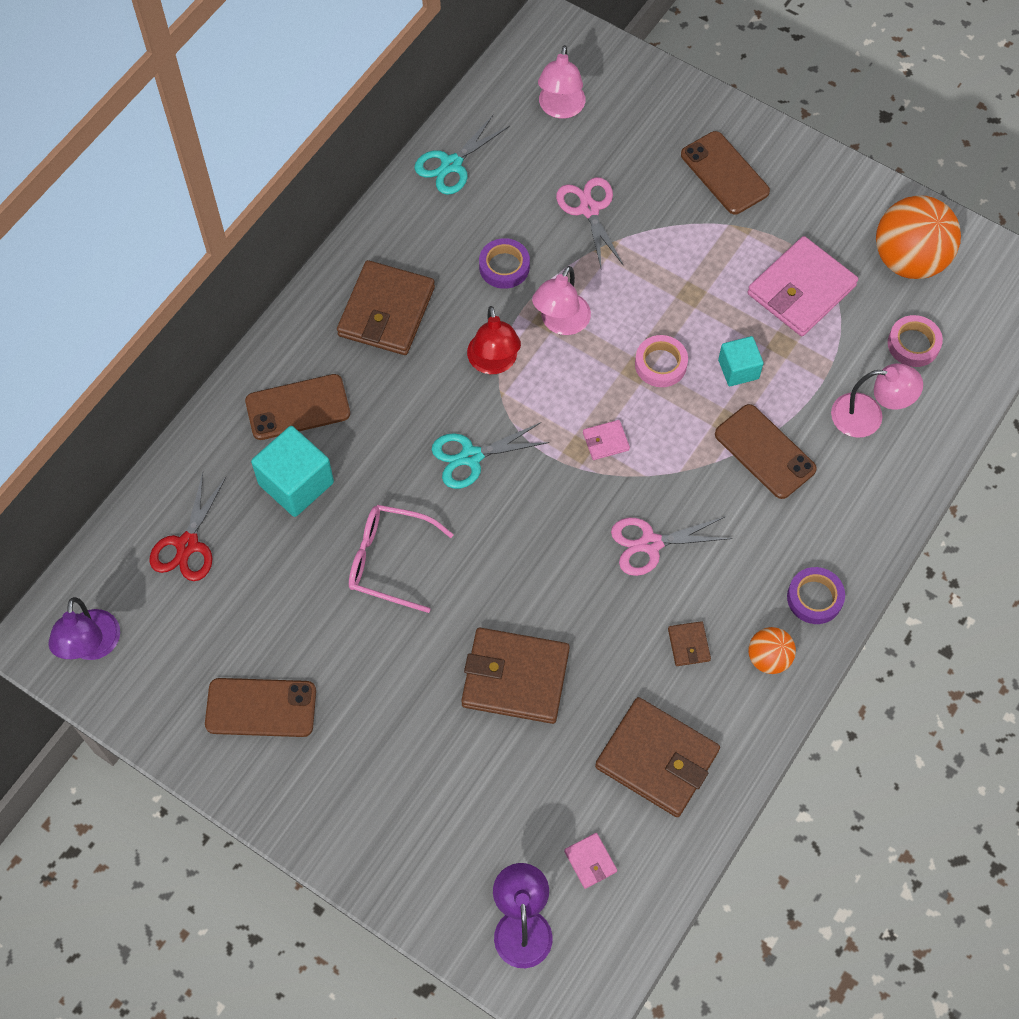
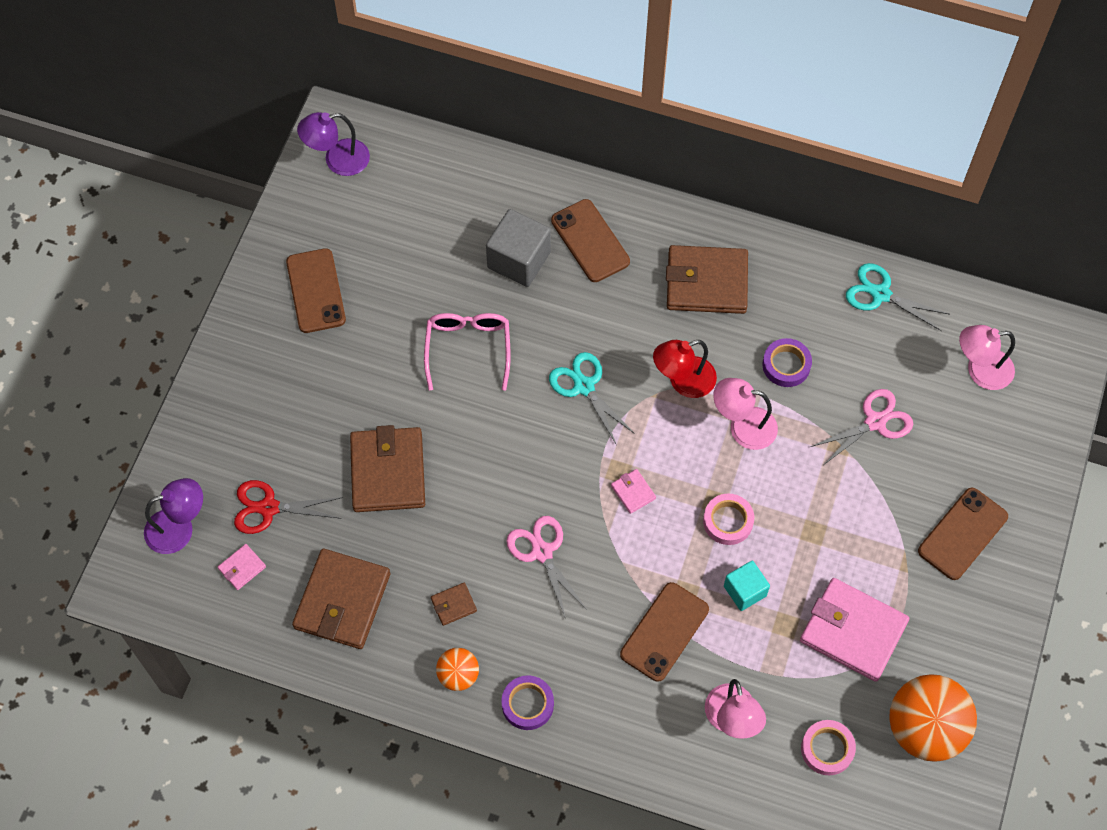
camera: 75 degrees right, 0 degrees up
(187, 545) = (441, 198): red scissors -> red scissors (269, 508)
(296, 483) = (519, 260): turquoise cube -> grey cube

